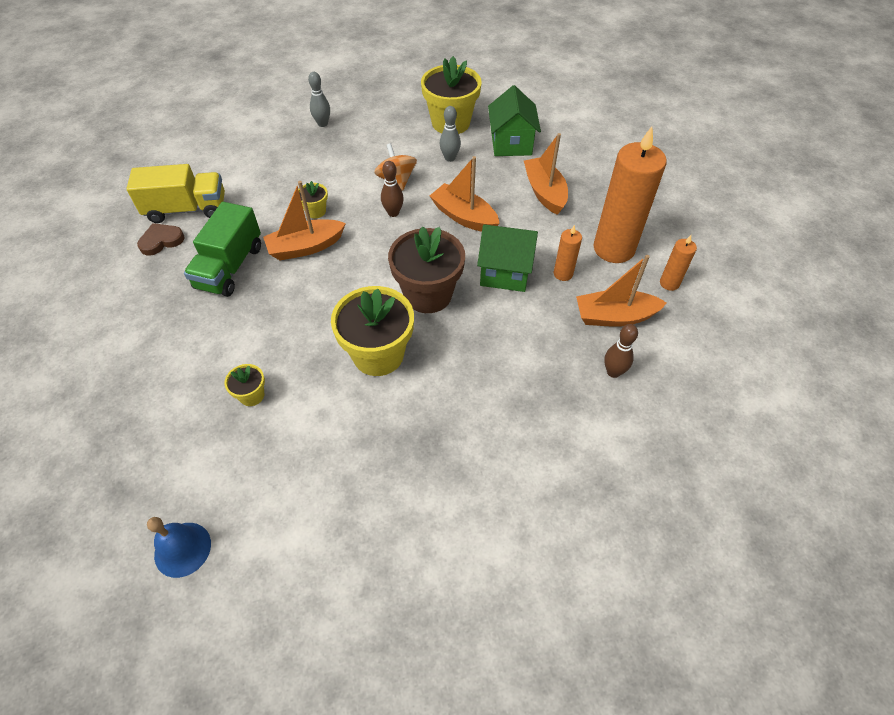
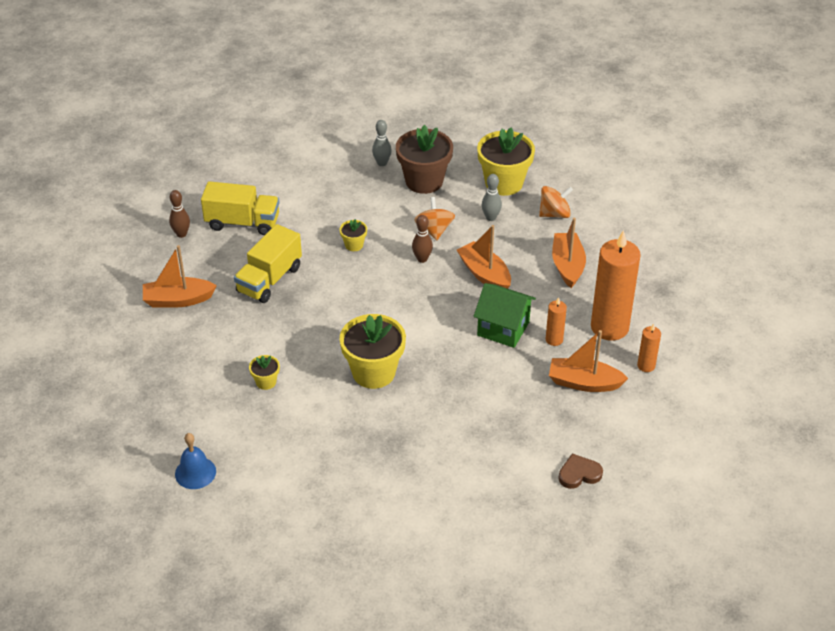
camera: 15 degrees right, 10 degrees down
(161, 241) = (216, 246): brown heart -> brown heart (579, 474)
(230, 267) = (269, 279): green truck -> yellow truck
(305, 247) = (337, 275): orange boat -> orange boat (178, 300)
(428, 294) = (430, 334): brown flower pot -> brown flower pot (424, 181)
(511, 143) = (554, 214): green house -> orange spinning top
(613, 372) = (563, 424): brown bowling pin -> brown bowling pin (181, 234)

